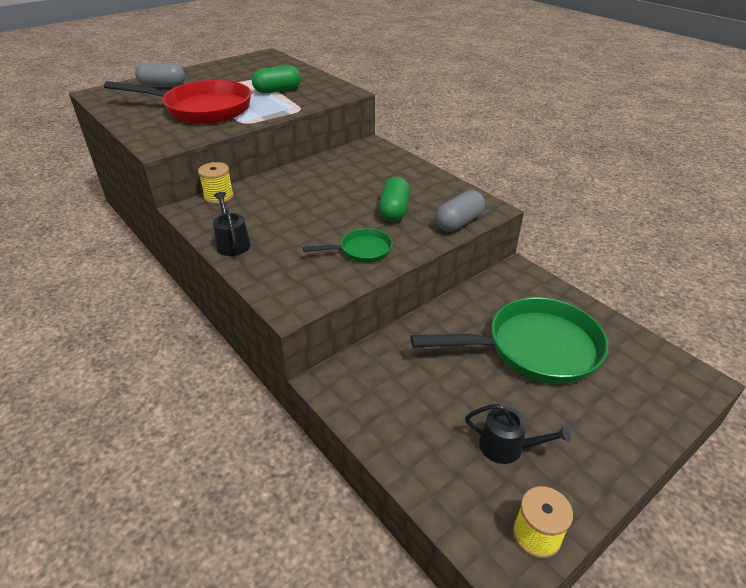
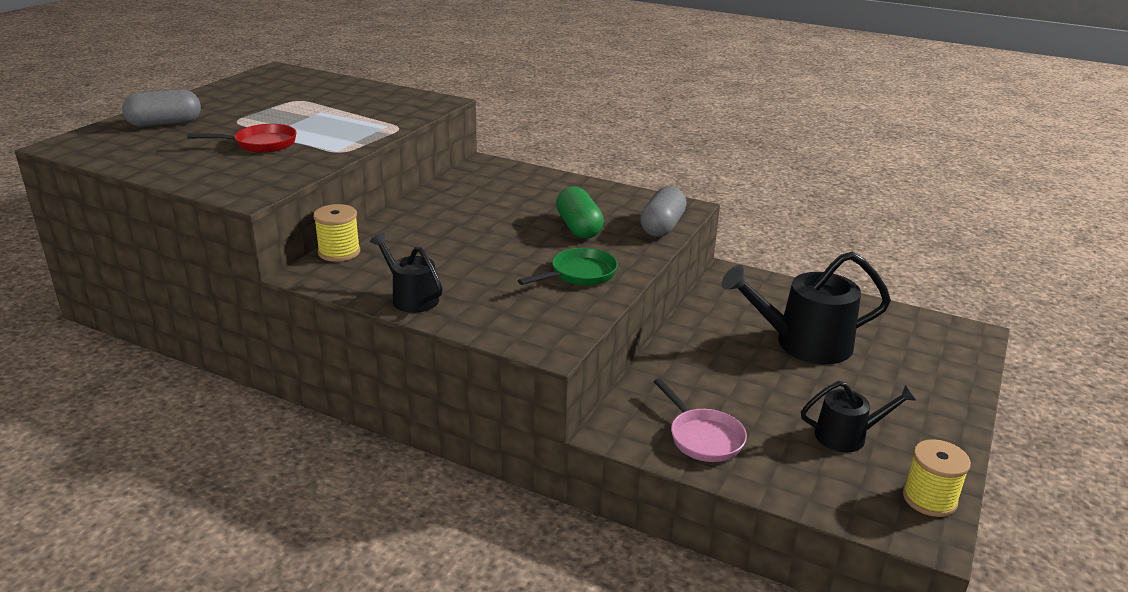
camera: 25 degrees left, 10 degrees down
(202, 109) = (261, 144): red pan -> red pan, size x0.49
(277, 90) = (343, 110): green capsule -> none
(388, 409) = (702, 437): none -> pink pan
(534, 349) = (804, 343): green pan -> black watering can

